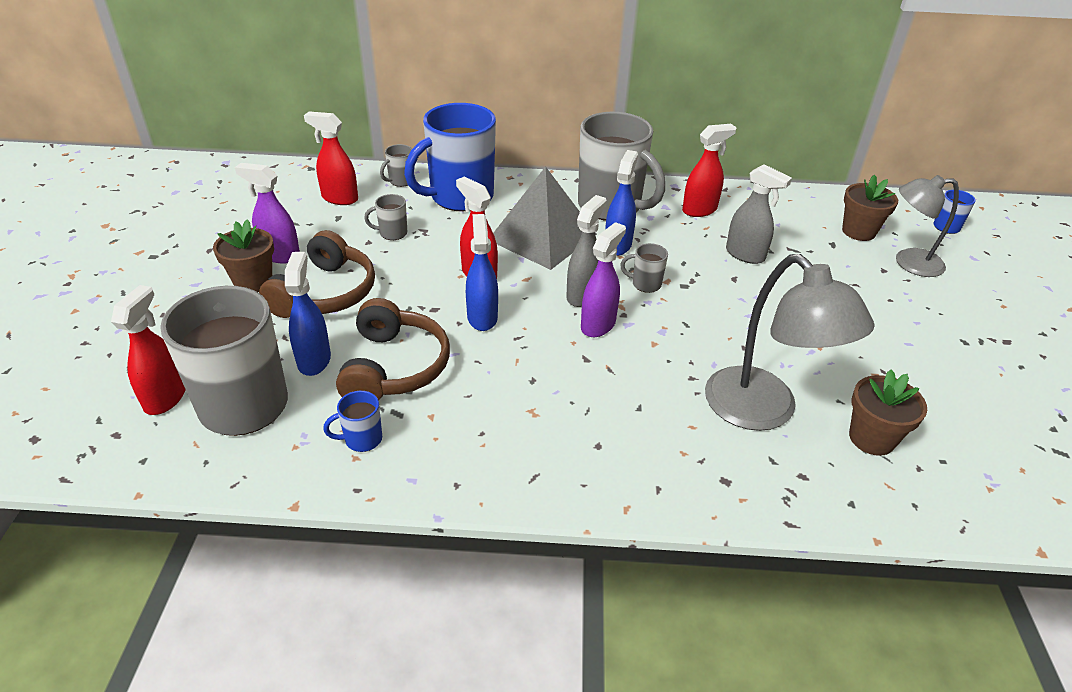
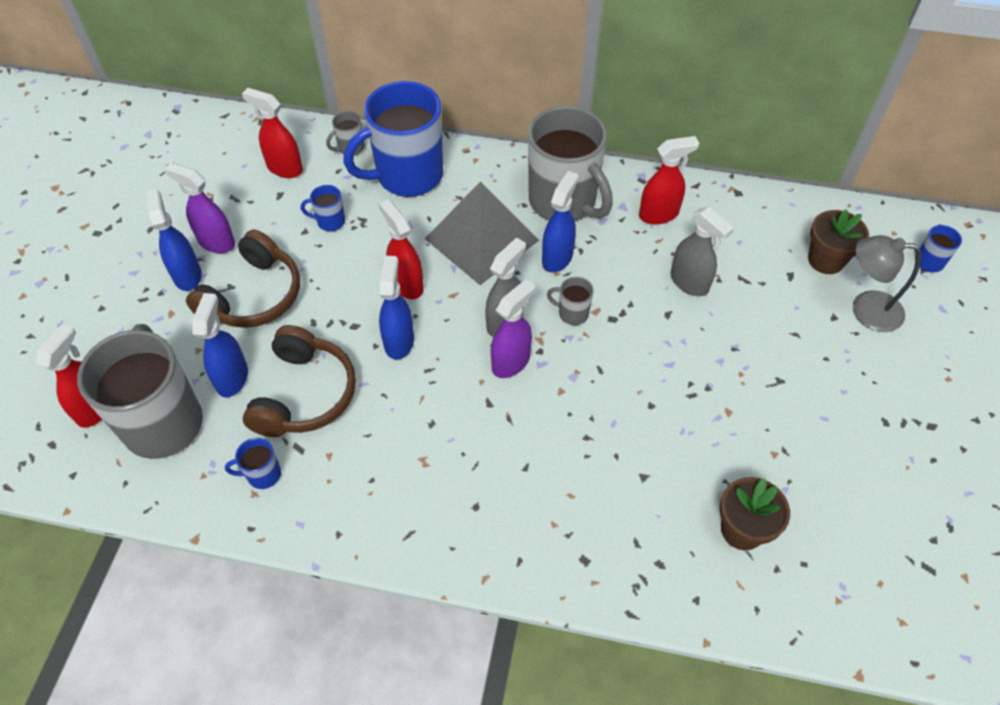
camera: 10 degrees right, 15 degrees up
(253, 282) = (187, 275): brown flower pot -> blue spray bottle
(392, 233) = (330, 221): grey mug -> blue mug
(763, 411) = (645, 486): grey lamp -> none

